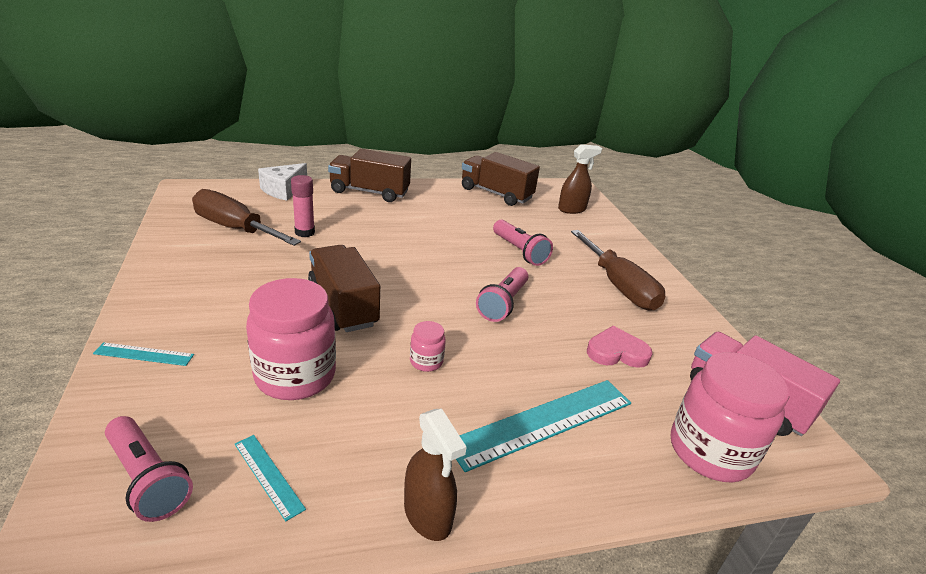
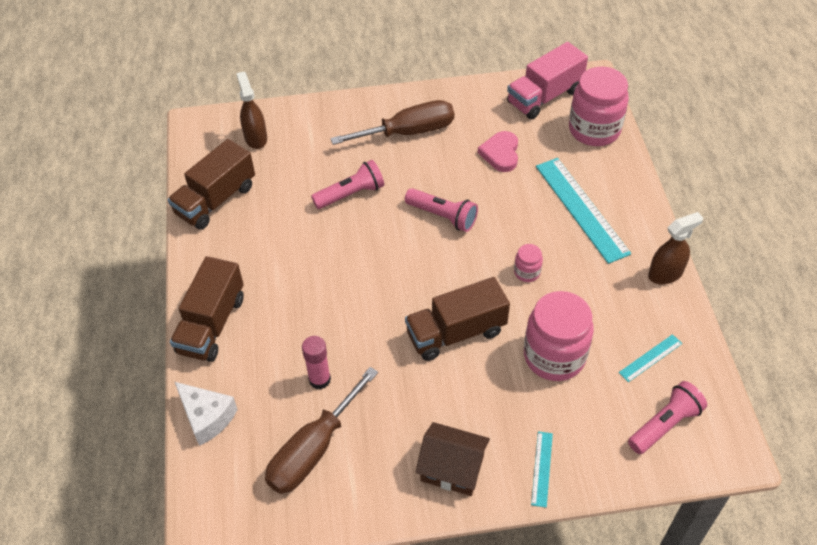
camera: 80 degrees left, 20 degrees up
(178, 295) = (452, 468): none -> brown house

